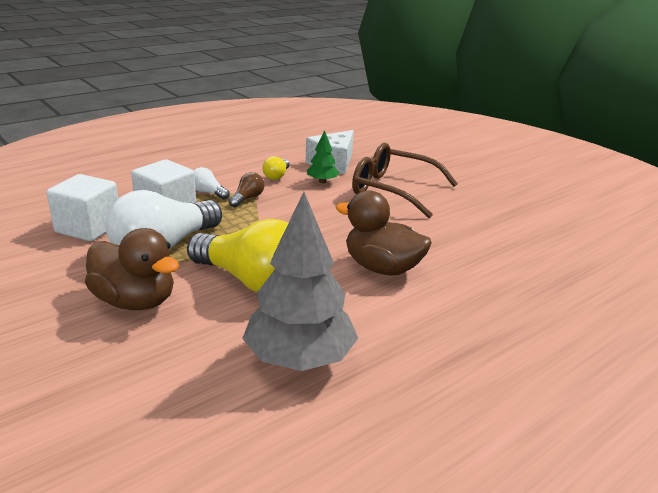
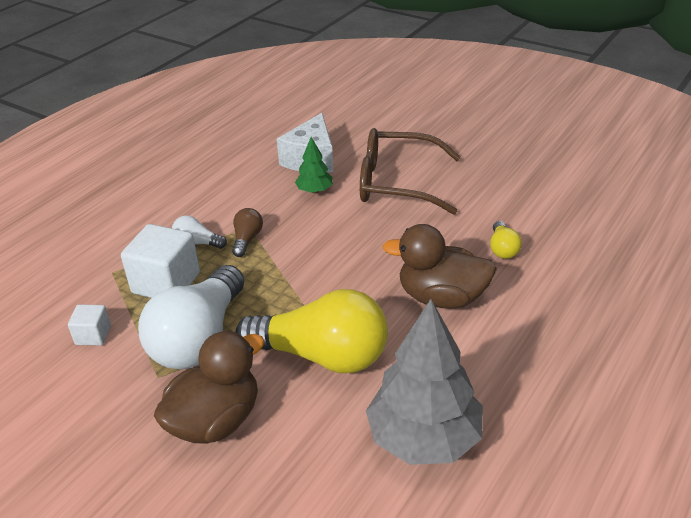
camera: 15 degrees left, 10 degrees up
(88, 228) = (93, 335): white cube -> white cube, size x0.53
(135, 301) = (215, 421): brown duck -> brown duck turned 60 degrees counterclockwise
(277, 176) = (259, 195): yellow light bulb -> yellow light bulb (502, 249)

